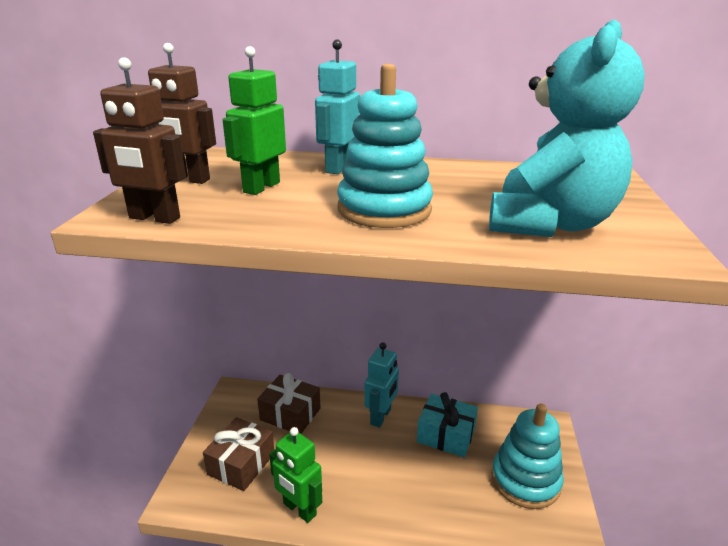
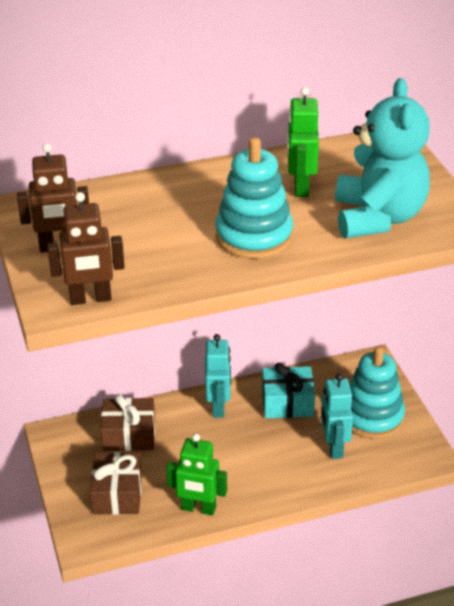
camera: 25 degrees left, 10 degrees up
(261, 187) = (133, 238): green robot -> green robot (300, 187)
(338, 168) = (172, 193): turquoise robot -> turquoise robot (334, 447)

